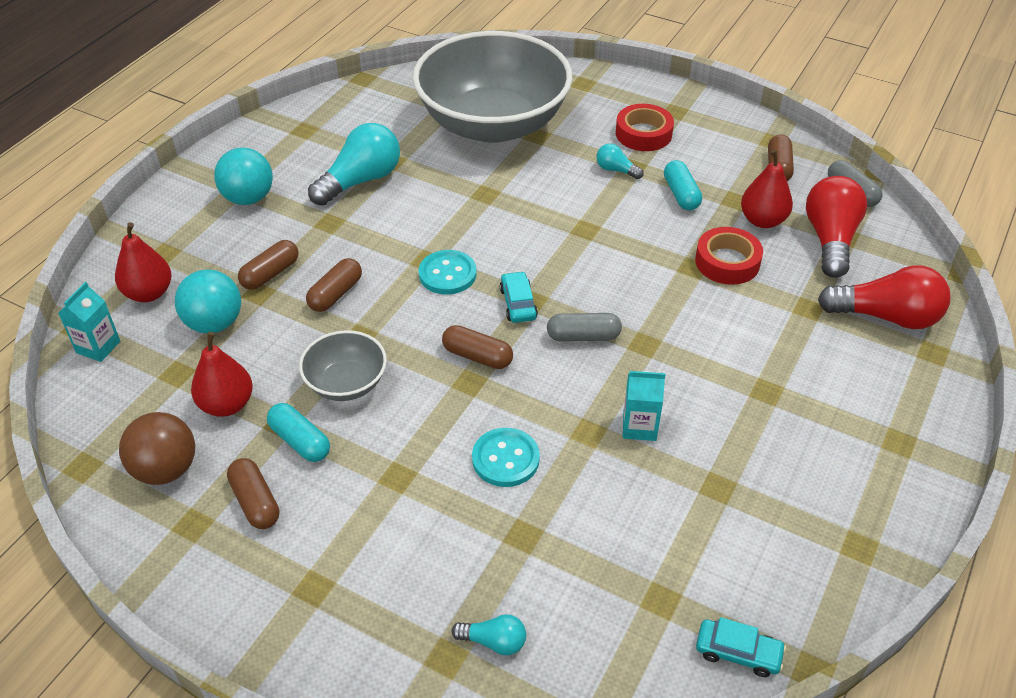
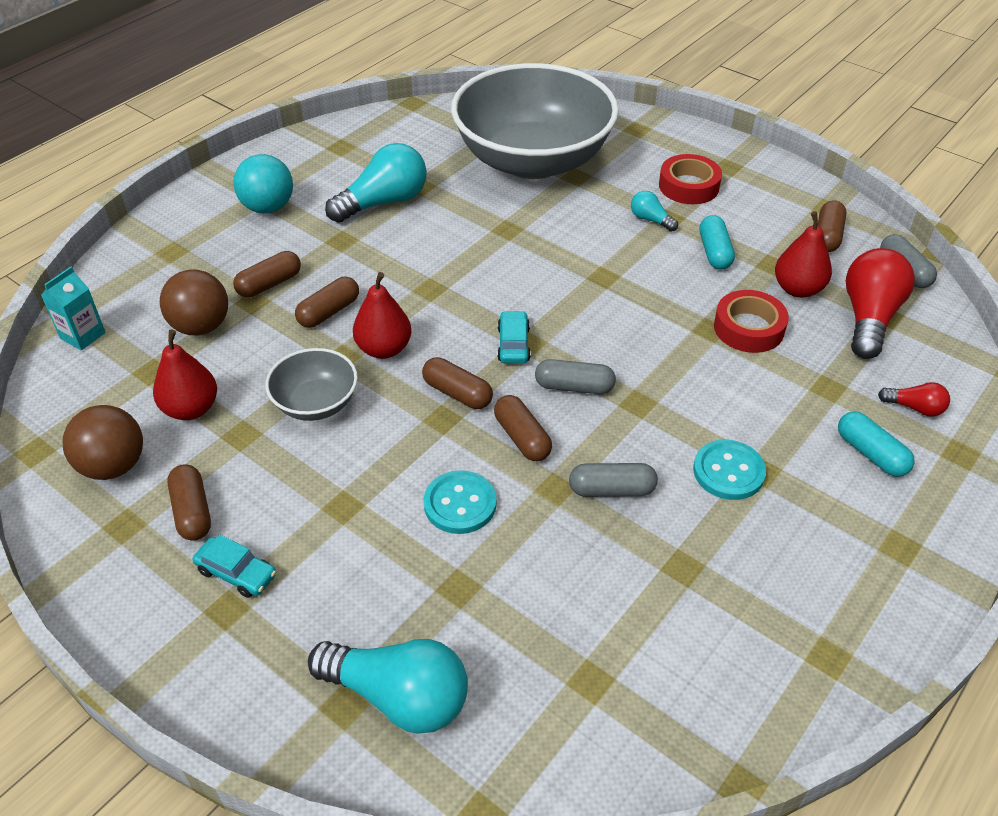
camera: 10 degrees right, 0 degrees up
(149, 293) = (146, 289): red pear -> red pear (384, 349)
(214, 323) = (201, 326): turquoise ball -> brown ball
(300, 441) = (254, 456): turquoise capsule -> turquoise capsule (871, 453)
(447, 274) = (448, 305): turquoise button -> turquoise button (728, 471)
(494, 641) = (398, 697): turquoise light bulb -> turquoise light bulb, size x2.06
(547, 390) = (522, 438): none -> brown capsule
(639, 427) = (611, 490): turquoise carton -> grey capsule
(738, 652) = (663, 753): turquoise car -> turquoise car (236, 573)
(886, 316) = (915, 408): red light bulb -> red light bulb, size x0.49

